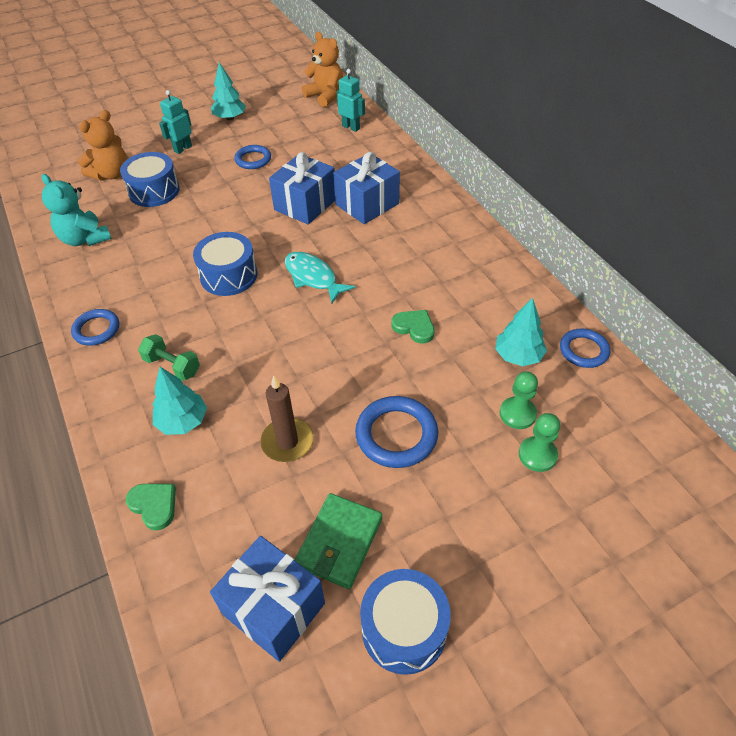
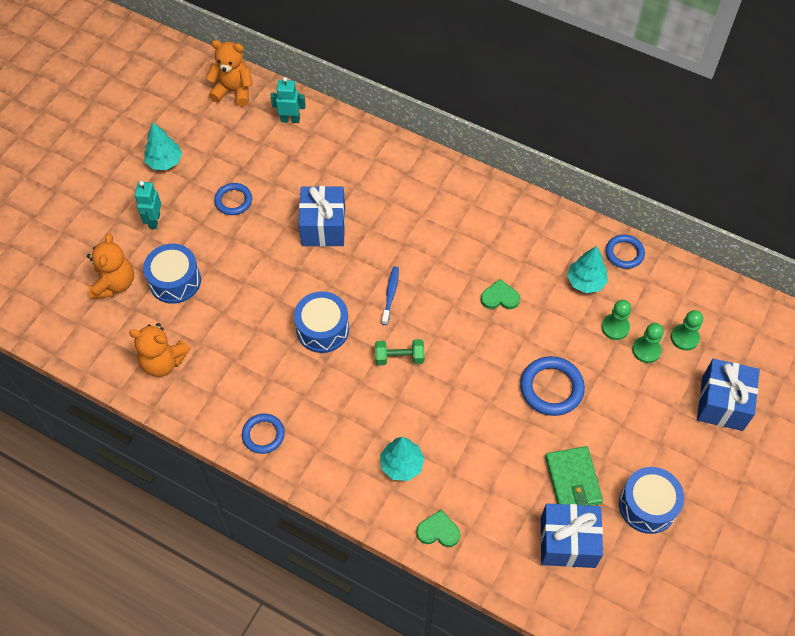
camera: 35 degrees left, 10 degrees up
(85, 239) = (163, 362): turquoise teddy bear -> orange teddy bear
(172, 366) = (353, 429): green dumbbell -> green dumbbell (399, 357)
(287, 442) = (486, 435): brown candle -> none
(313, 277) = (390, 294): turquoise fish -> blue toothbrush
(367, 204) = (374, 200): blue gift -> blue gift (722, 403)
(596, 466) = (684, 338): none -> green pawn

